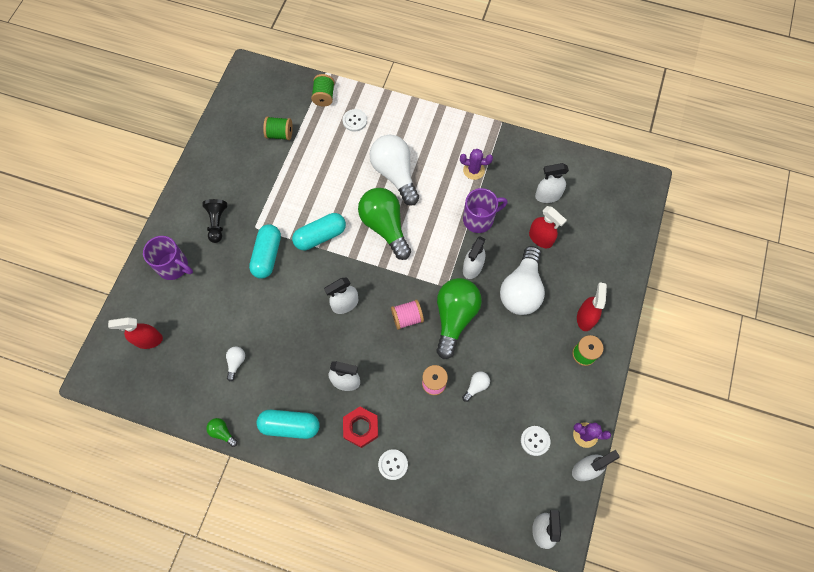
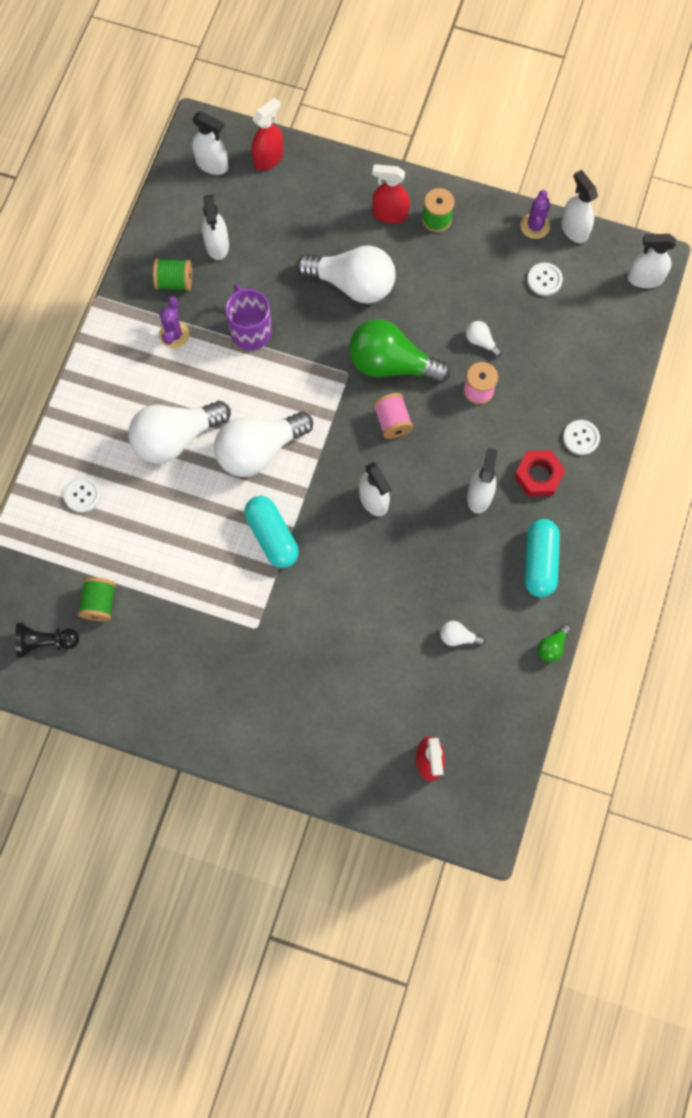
camera: 90 degrees left, 5 degrees up
(174, 266) = (317, 738): purple mug -> none
(217, 223) = (248, 683): black pawn -> black pawn (46, 642)
(267, 255) = (301, 607): turquoise capsule -> none
(324, 96) = (36, 541): green spool -> green spool (174, 282)
(385, 227) = (259, 450): green light bulb -> white light bulb
(472, 267) = (321, 341): white spray bottle -> white spray bottle (212, 164)
(540, 238) = (280, 257): red spray bottle -> red spray bottle (268, 158)

